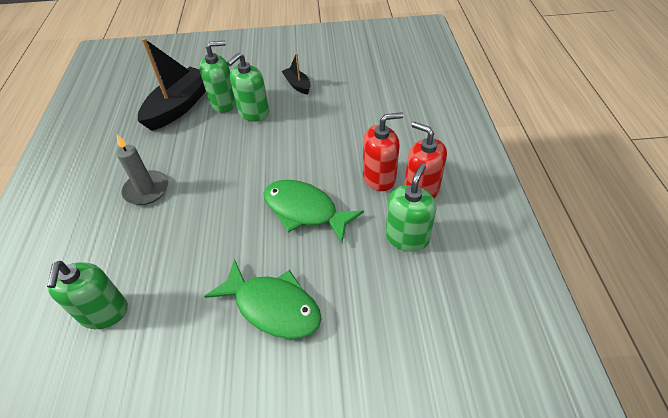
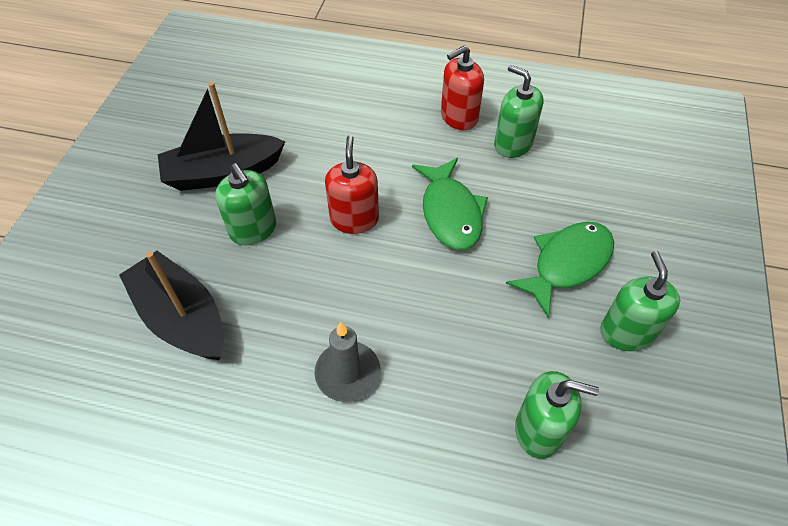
camera: 75 degrees left, 5 degrees up
(224, 103) = (210, 260): green soap dispenser -> green soap dispenser (626, 332)
(297, 85) = (223, 173): black boat -> black boat, size x2.03
(305, 211) = (450, 212): green fish -> green fish turned 60 degrees counterclockwise
(379, 177) = (427, 142): red soap dispenser -> red soap dispenser (354, 219)

